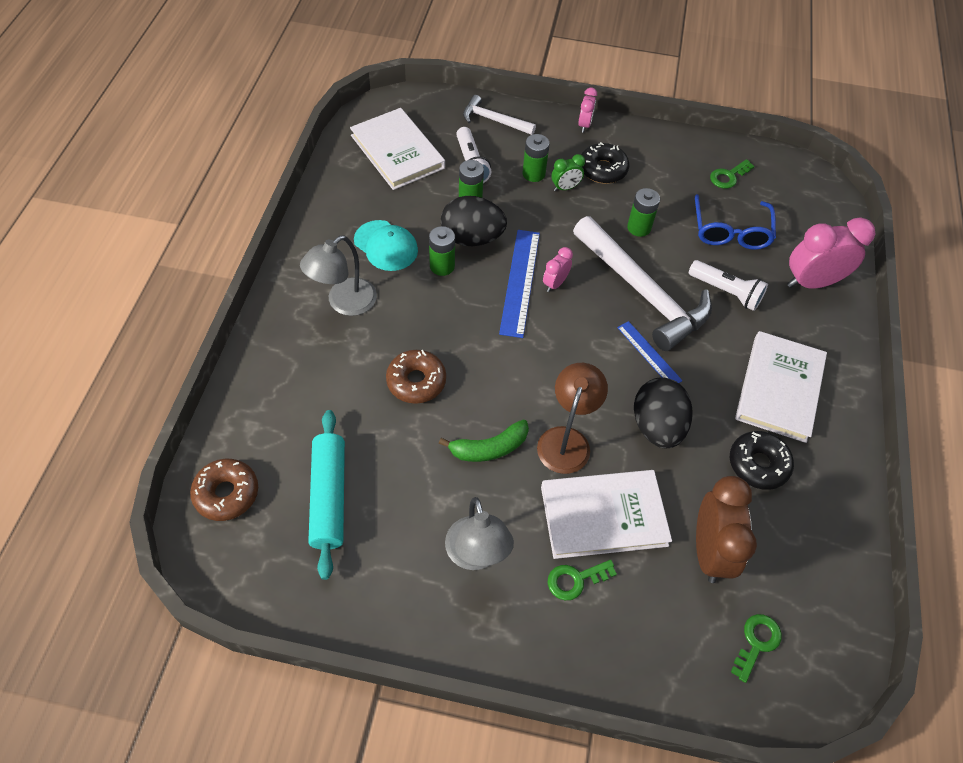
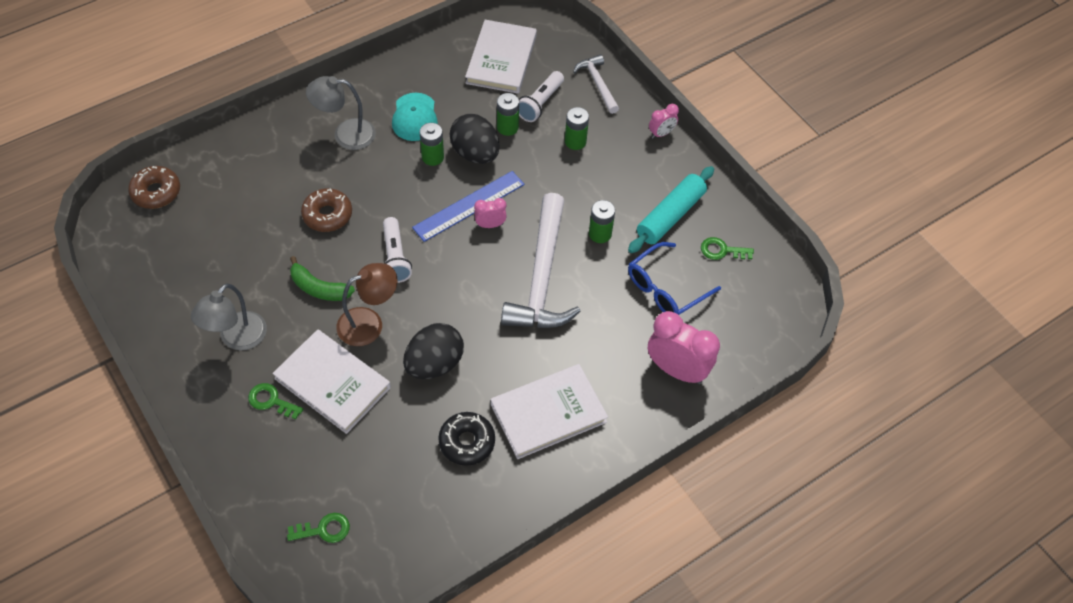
camera: 45 degrees right, 0 degrees up
(329, 497) = (202, 239): turquoise rolling pin -> turquoise rolling pin (670, 216)
(565, 188) = (585, 168): green clock -> none
(602, 169) = (630, 175): black donut -> none
(649, 354) = (491, 318): blue ruler -> none
(709, 551) = (366, 459): brown clock -> none
(726, 292) = (601, 324): white flashlight -> white flashlight (395, 257)

